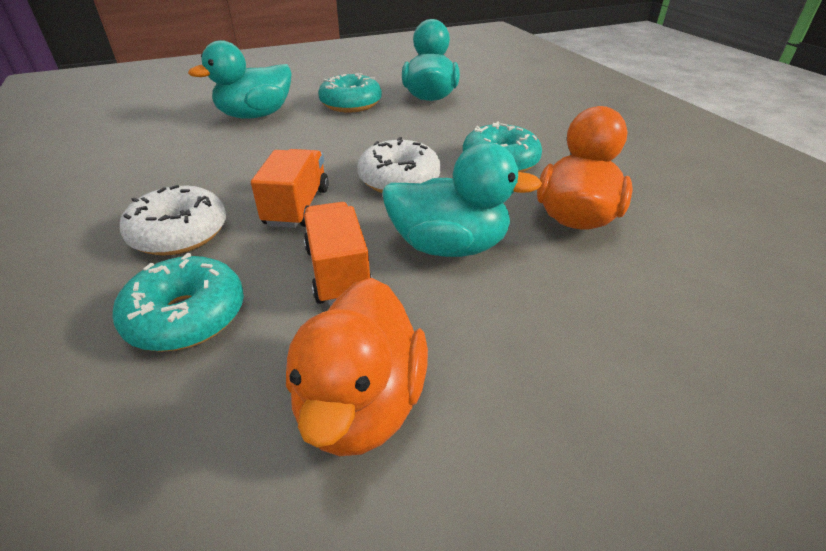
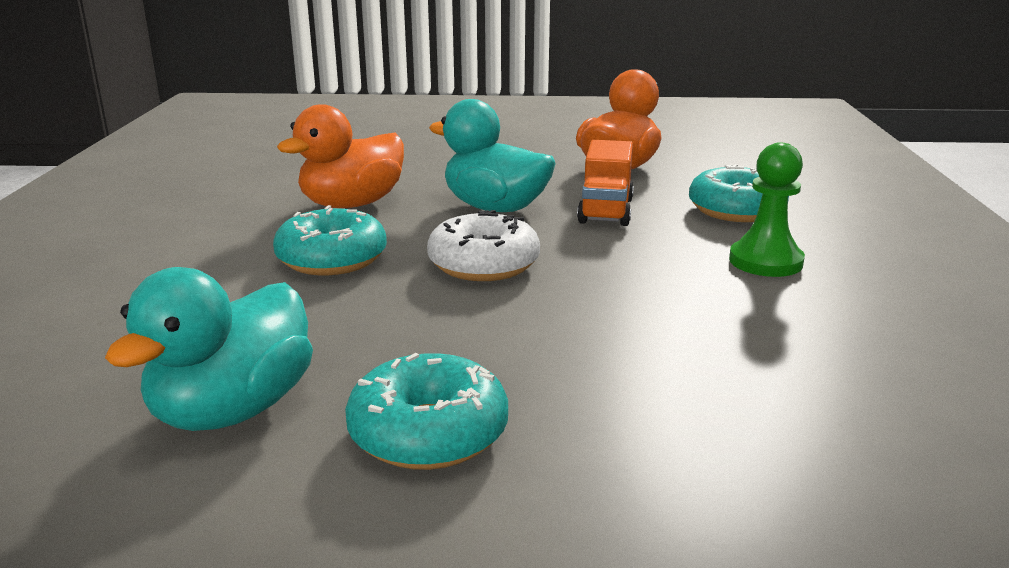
camera: 155 degrees left, 15 degrees down
(179, 233) = (765, 261): white donut -> green pawn
(255, 115) = (671, 450): turquoise duck -> none
(297, 207) = (627, 261): orange truck -> none

